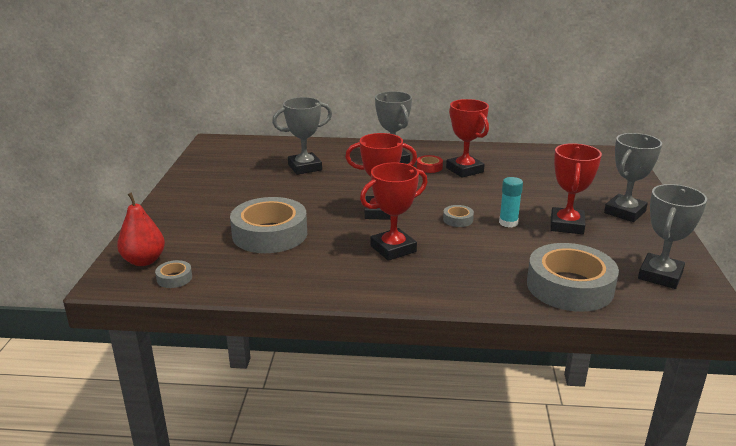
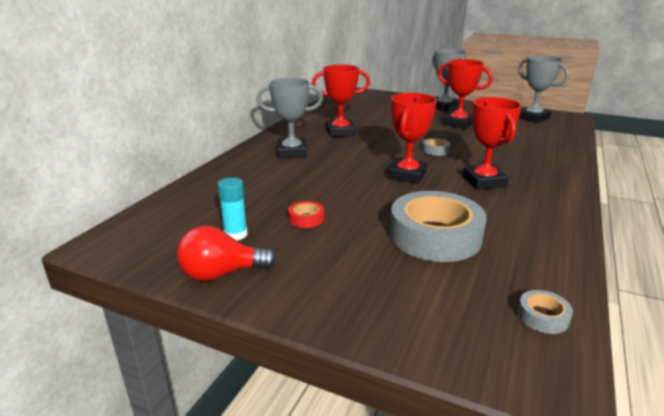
camera: 70 degrees left, 0 degrees up
(144, 261) = (490, 343): red pear -> none
(194, 176) = (221, 273): none -> red light bulb
(305, 167) = (268, 194): grey trophy -> none
(429, 167) = (323, 142): red tape -> red tape (306, 219)
(508, 223) = (448, 137): turquoise glue stick -> turquoise glue stick (235, 234)
(569, 286) = (548, 139): grey tape -> none

